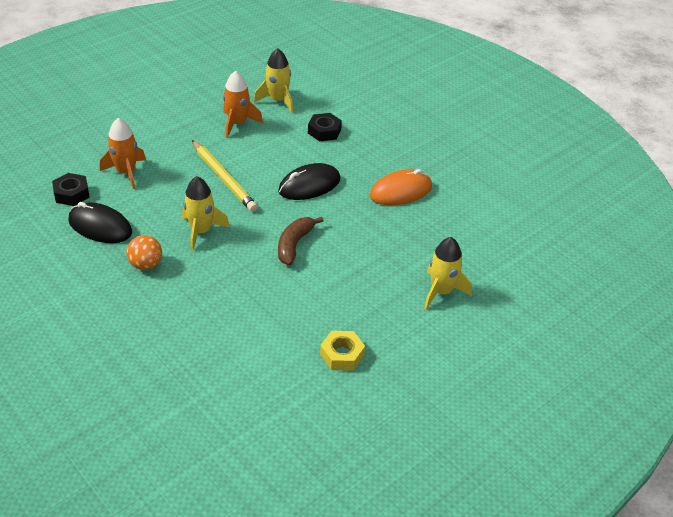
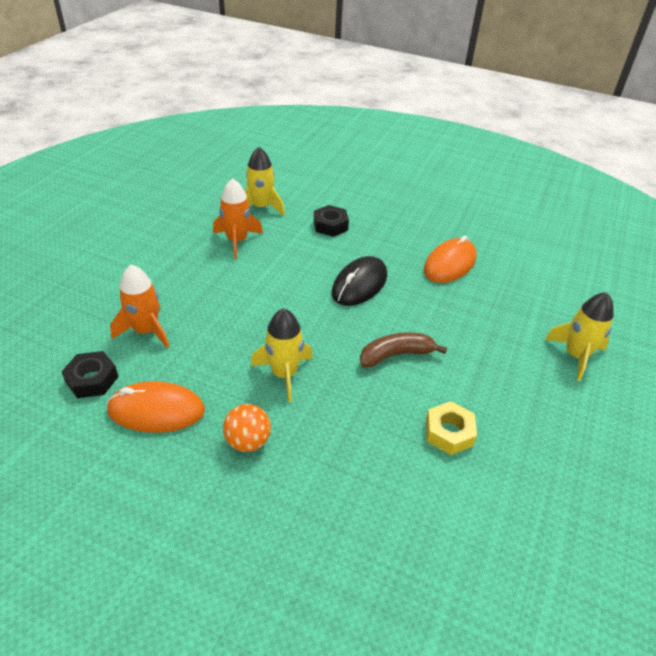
camera: 25 degrees left, 0 degrees up
(100, 226) = (156, 411): black mouse -> orange mouse
(224, 178) = (265, 304): yellow pencil -> none
(294, 245) = (396, 355): brown banana -> brown banana turned 75 degrees clockwise
(342, 355) = (550, 470): yellow nut -> yellow nut (449, 432)

